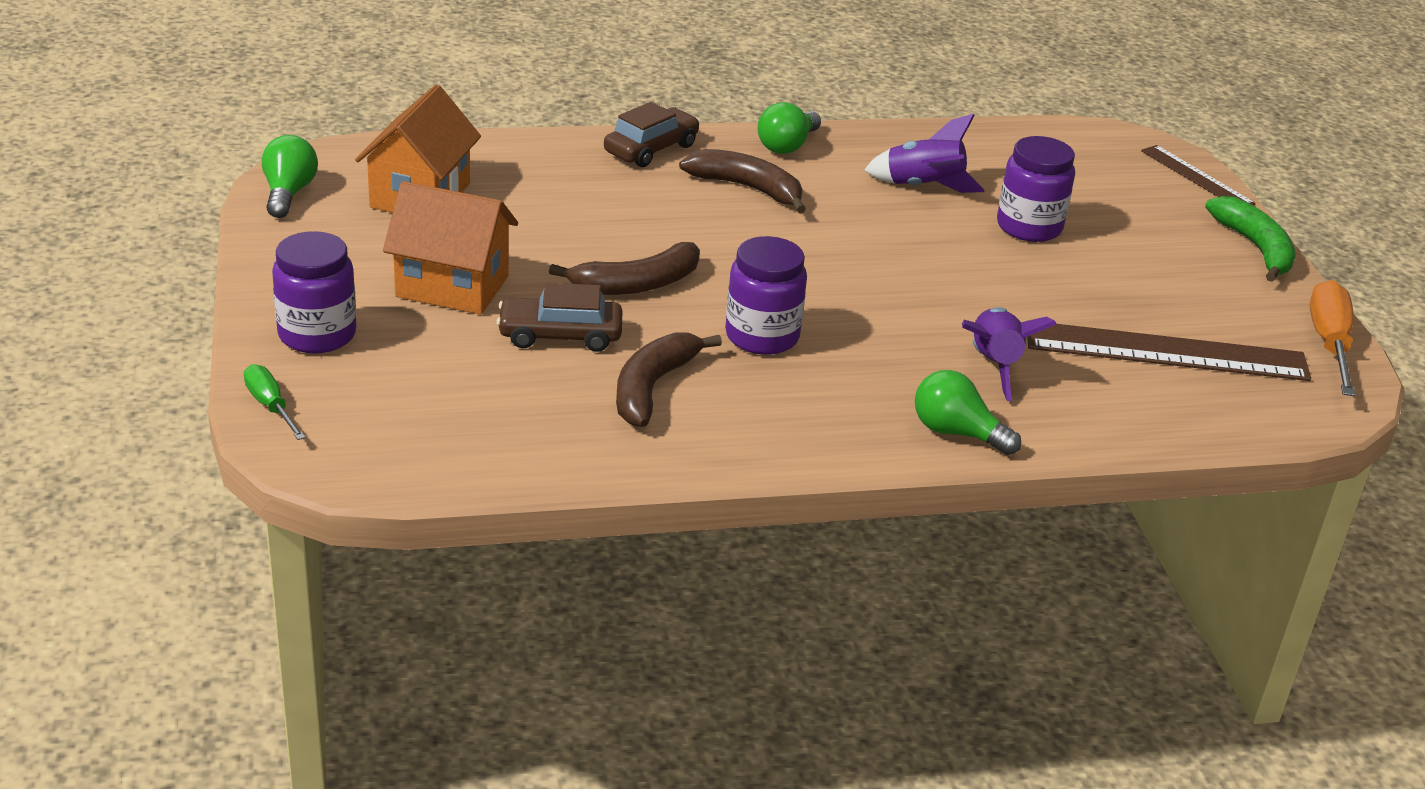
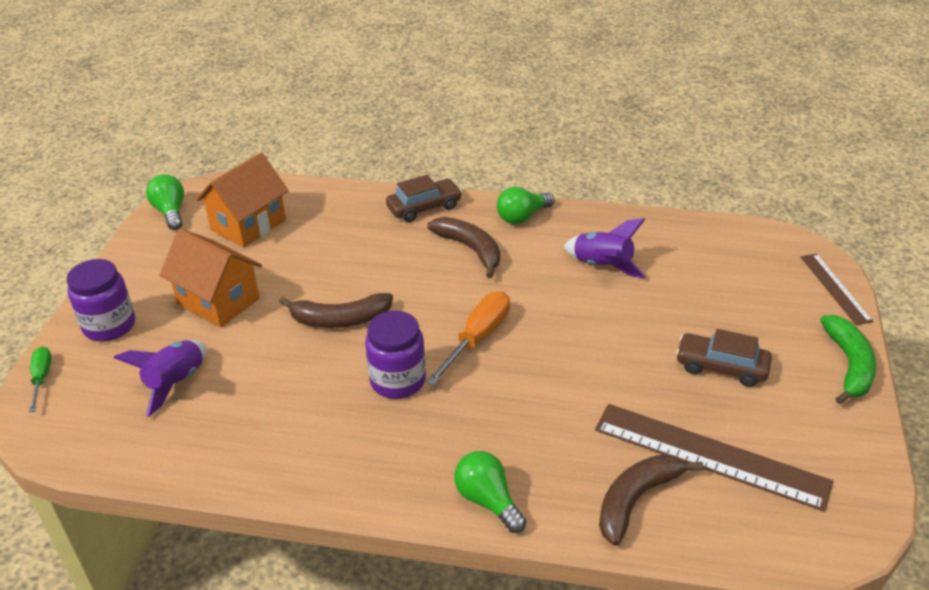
camera: 25 degrees right, 5 degrees up
(288, 193) = (170, 212): green light bulb -> green light bulb turned 45 degrees counterclockwise
(560, 335) = (260, 354): brown car -> brown car (721, 367)
(652, 388) = (291, 412): brown banana -> brown banana (636, 500)
(994, 365) = (557, 441): purple rocket -> purple rocket (175, 383)
(1029, 227) = (664, 315): purple jar -> none
(1329, 343) = (864, 475): orange screwdriver -> orange screwdriver (477, 338)

